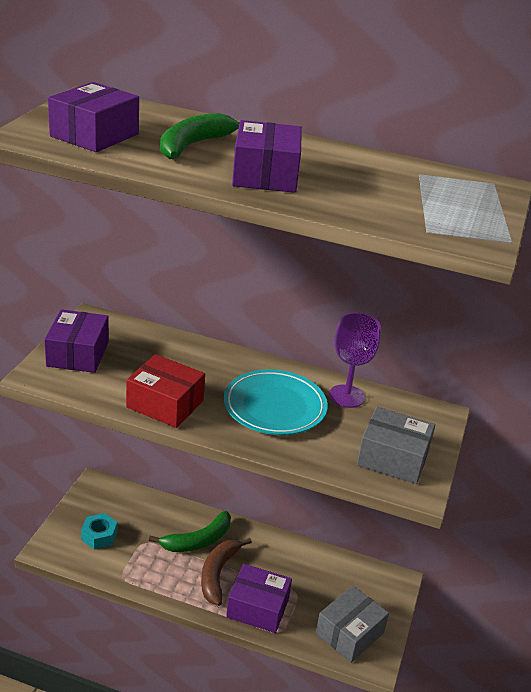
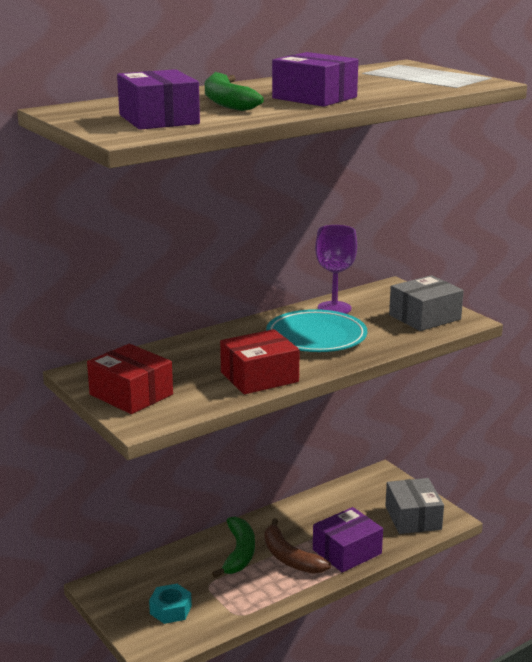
camera: 50 degrees left, 10 degrees down
(78, 354) = (131, 394): purple box -> red box

